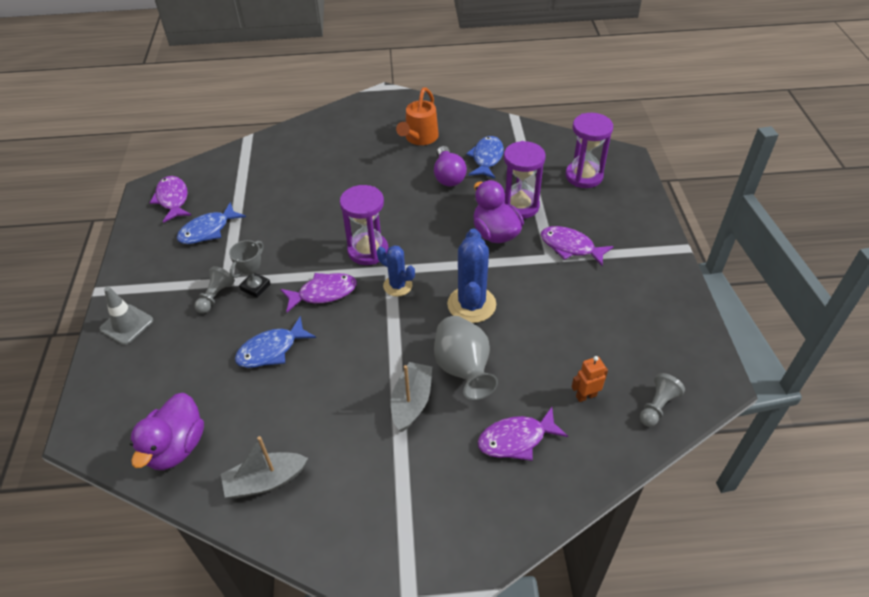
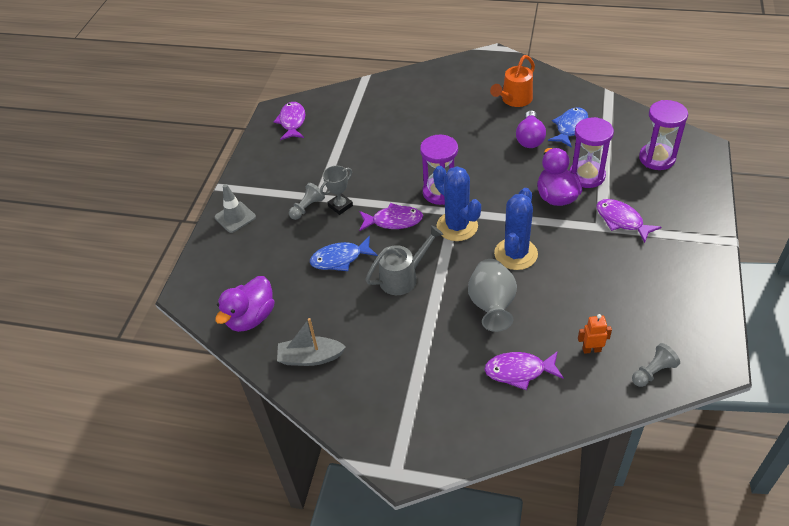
camera: 20 degrees right, 0 degrees up
(208, 230) = (314, 152): blue fish -> none
(353, 357) = (403, 277): none -> grey watering can
(397, 286) = (457, 226): blue cactus -> blue cactus, size x1.63
(411, 402) = (441, 323): grey boat -> none

